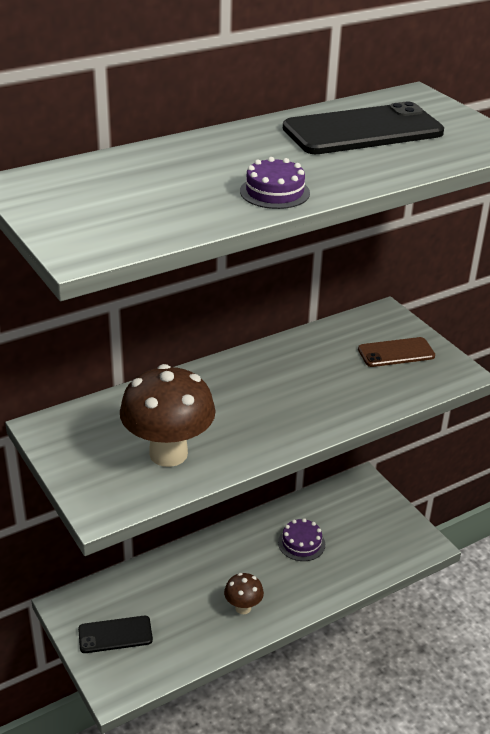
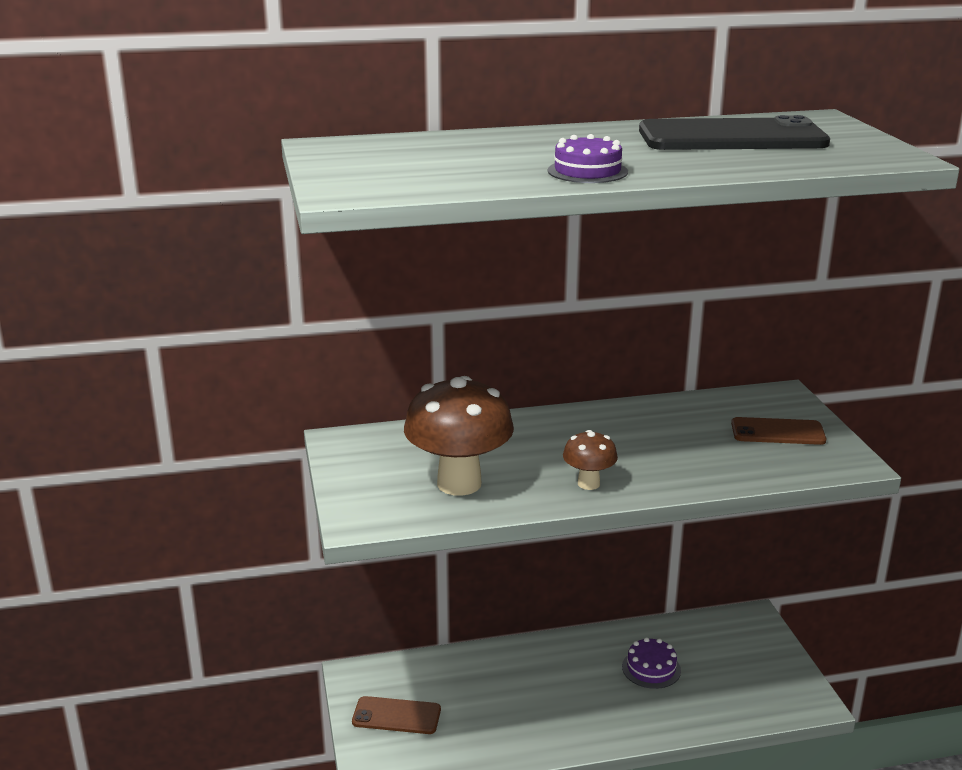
camera: 20 degrees right, 10 degrees down
(115, 635) = (396, 716): black phone -> brown phone
(243, 608) = (554, 721): brown mushroom -> brown mushroom (588, 484)

